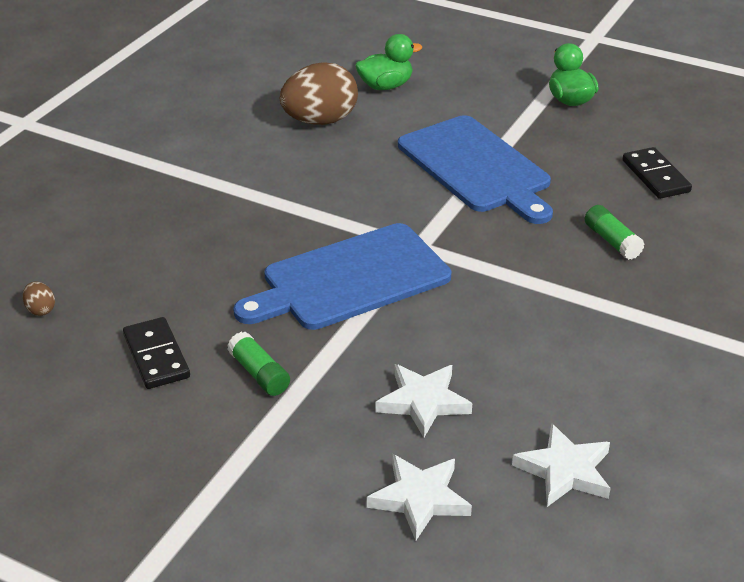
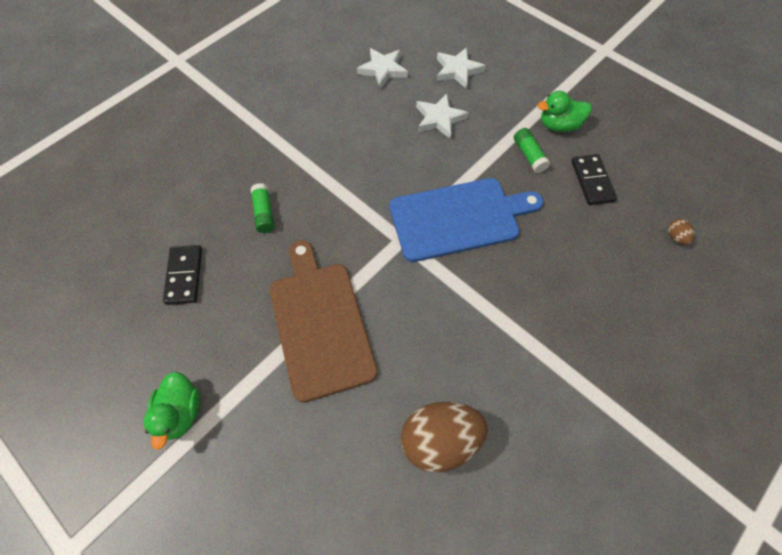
camera: 165 degrees left, 25 degrees up
(385, 86) = (354, 496): green duck -> green duck (558, 125)
(476, 167) = (320, 323): blue cutting board -> brown cutting board

